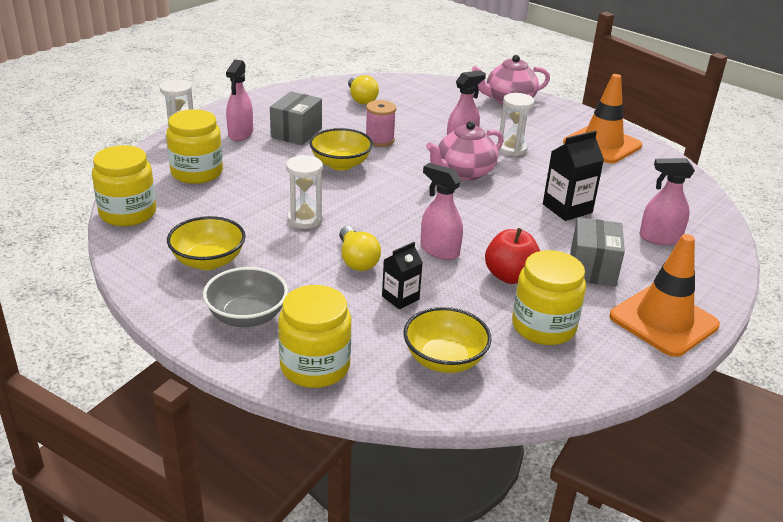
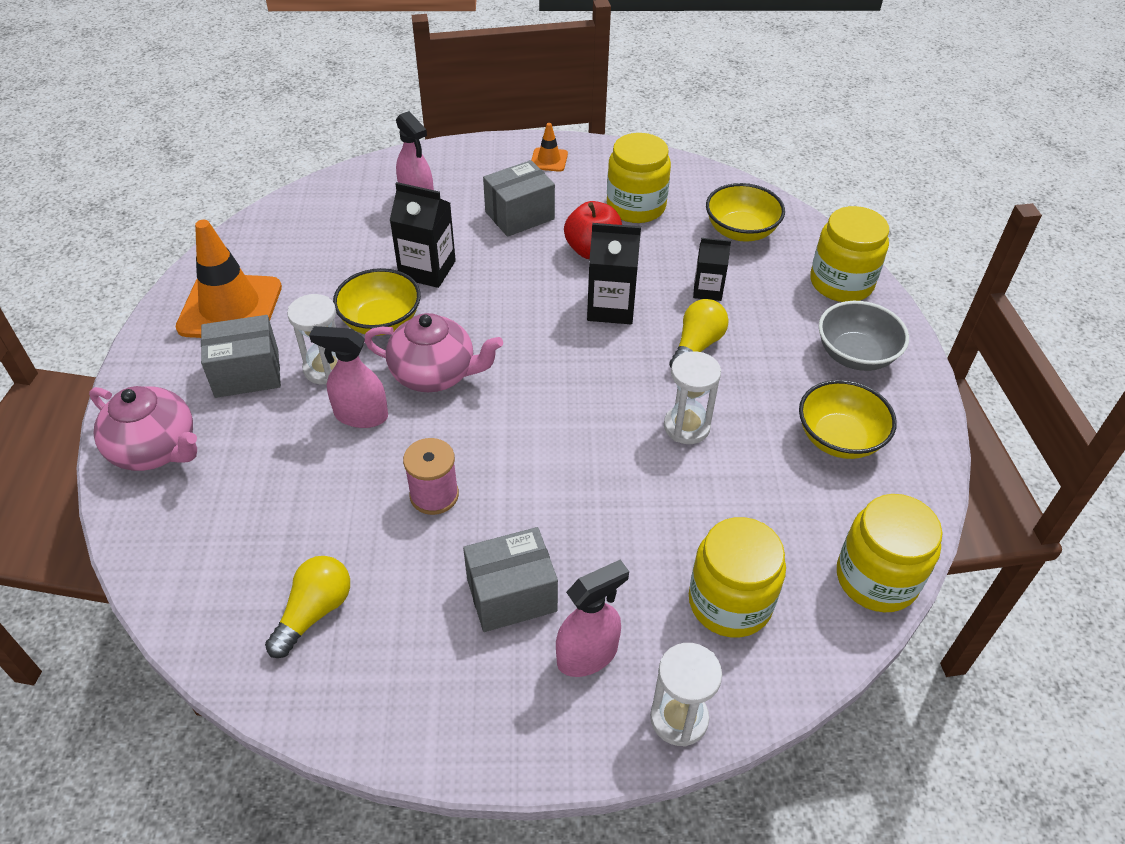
camera: 130 degrees left, 15 degrees up
(340, 164) = (540, 485): yellow bowl -> yellow bowl (381, 321)
(439, 250) = (611, 307): pink spray bottle -> black carton
(536, 131) = (247, 373): none -> grey box
(663, 321) = (549, 160): orange traffic cone -> orange traffic cone, size x0.46

